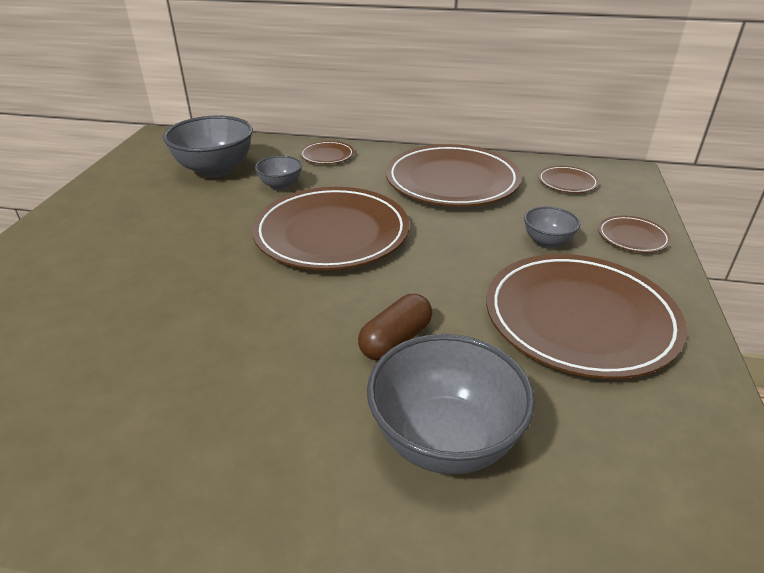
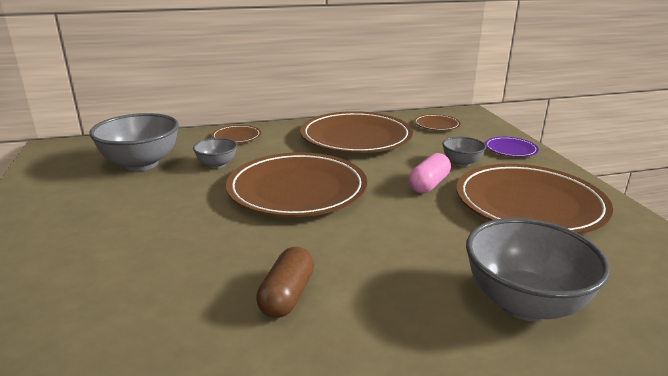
camera: 25 degrees left, 10 degrees down
(395, 340) = (423, 250): brown capsule -> brown capsule (287, 296)
(479, 261) = (428, 184): none -> pink capsule
(632, 237) = (510, 149): brown plate -> purple plate

